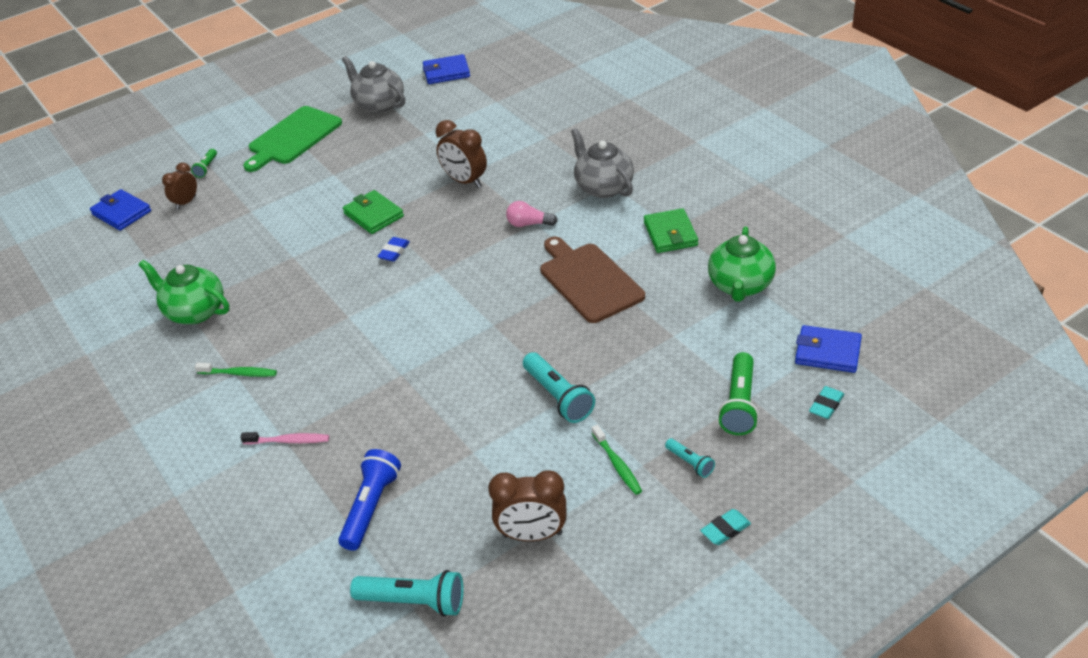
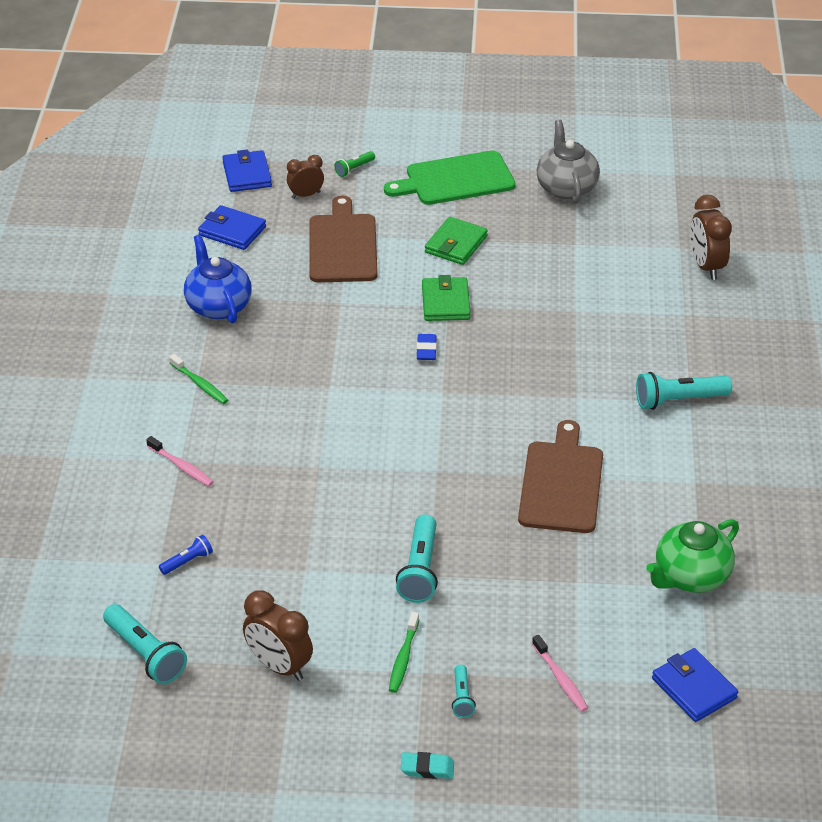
camera: 35 degrees right, 0 degrees up
(194, 311) = (218, 306): green teapot -> blue teapot
(253, 220) = (343, 245): none -> brown cutting board
(371, 507) = (187, 561): blue flashlight -> blue flashlight, size x0.54
(394, 252) = (426, 350): blue eraser -> blue eraser turned 60 degrees counterclockwise
(446, 72) = (666, 187): blue wallet -> blue wallet (232, 231)
(465, 181) = (559, 316): brown clock -> brown clock (706, 266)
(528, 224) = (569, 395): pink light bulb -> none
(603, 187) = (678, 400): grey teapot -> turquoise flashlight
(670, 234) = (686, 486): green wallet -> green wallet (456, 244)
(739, 404) = (560, 679): green flashlight -> pink toothbrush
(826, 405) = (634, 731): turquoise eraser -> none

